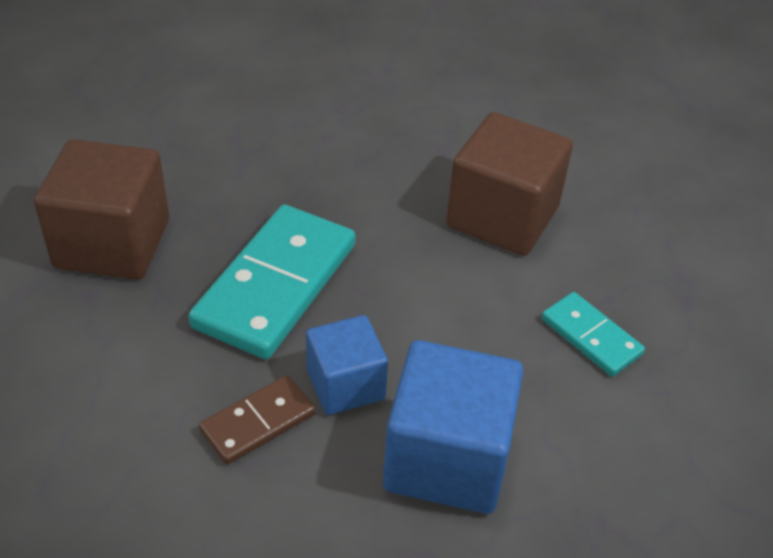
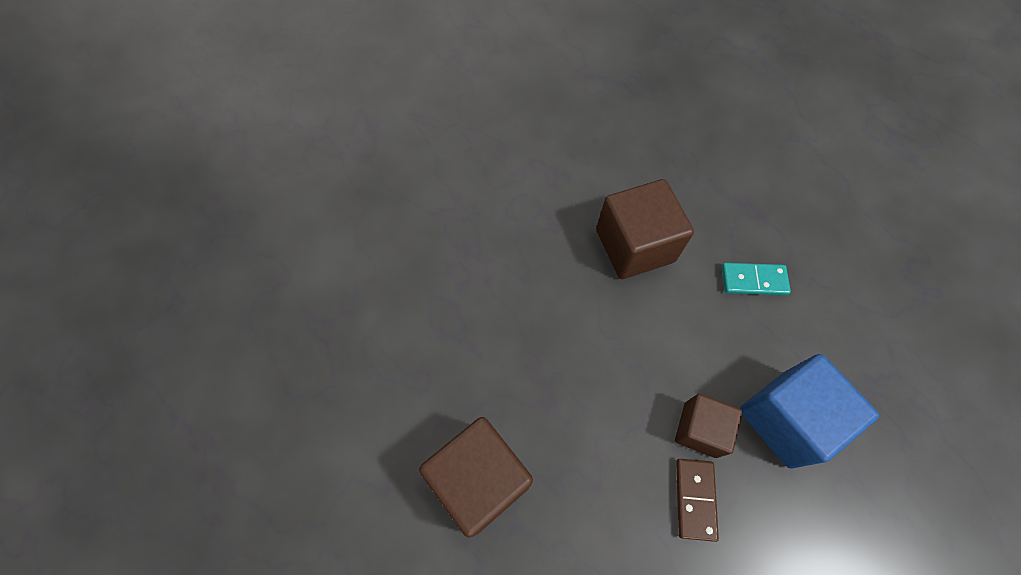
camera: 45 degrees left, 20 degrees up
(275, 285) = (594, 408): turquoise domino -> none
(345, 384) = (700, 429): blue cube -> brown cube

